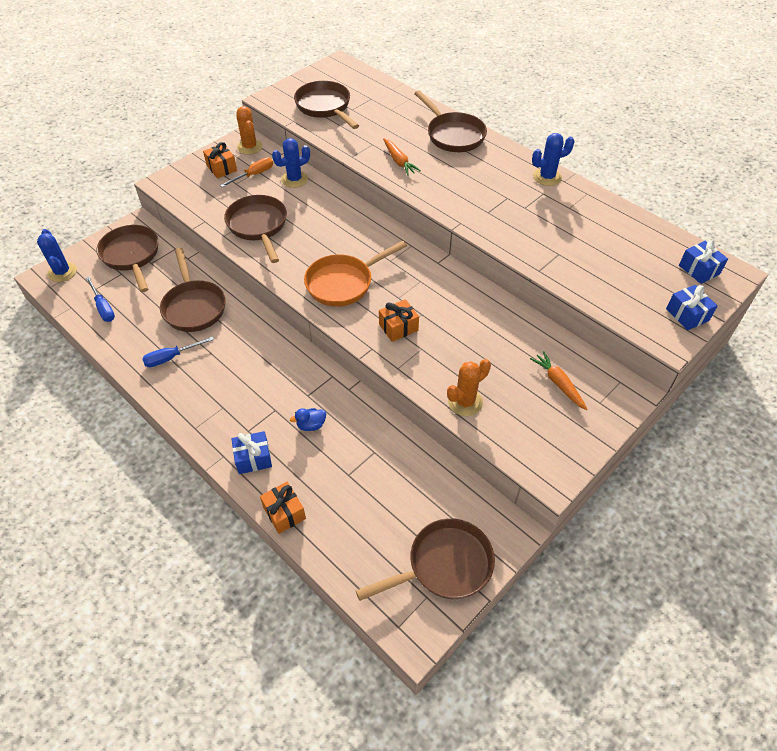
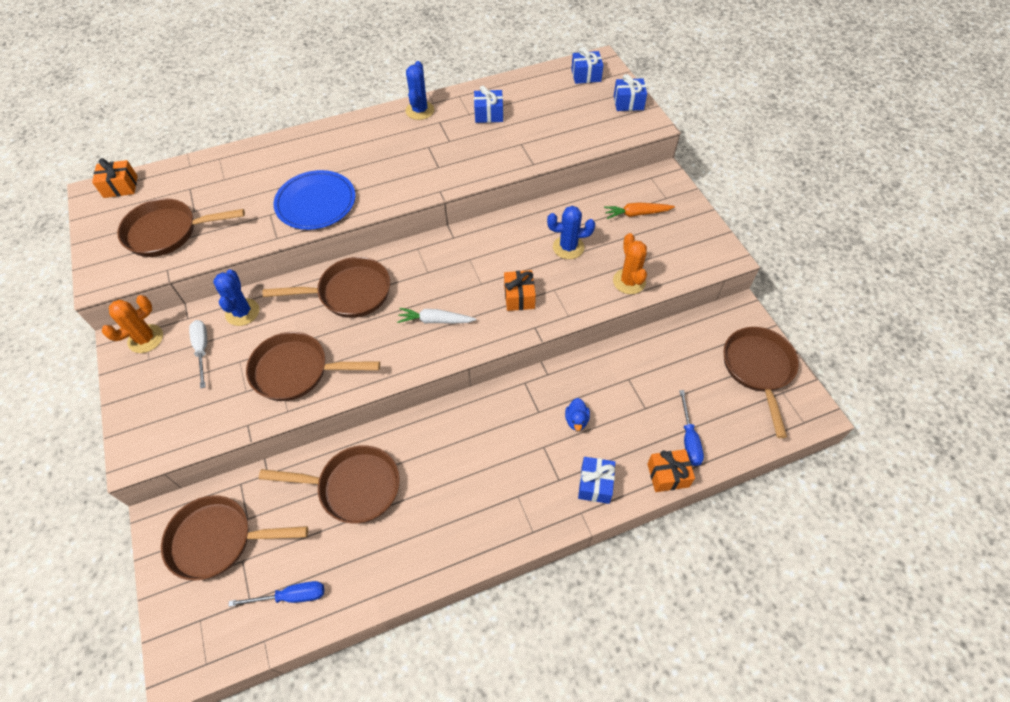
camera: 65 degrees left, 5 degrees up
(62, 272) = (187, 641): blue cactus -> blue cactus (568, 247)
(171, 357) = (420, 532): blue screwdriver -> blue screwdriver (689, 439)
(221, 168) = (161, 380): orange gift -> orange gift (120, 187)
(250, 147) = (145, 339): orange cactus -> orange cactus turned 45 degrees counterclockwise
(254, 175) = (202, 350): orange screwdriver -> white screwdriver
(343, 283) = (435, 320): orange pan -> white carrot
(399, 161) = (316, 203): orange carrot -> blue plate
(453, 135) = (308, 148): brown pan -> brown pan (349, 293)
(579, 220) = (489, 114): none -> blue gift

